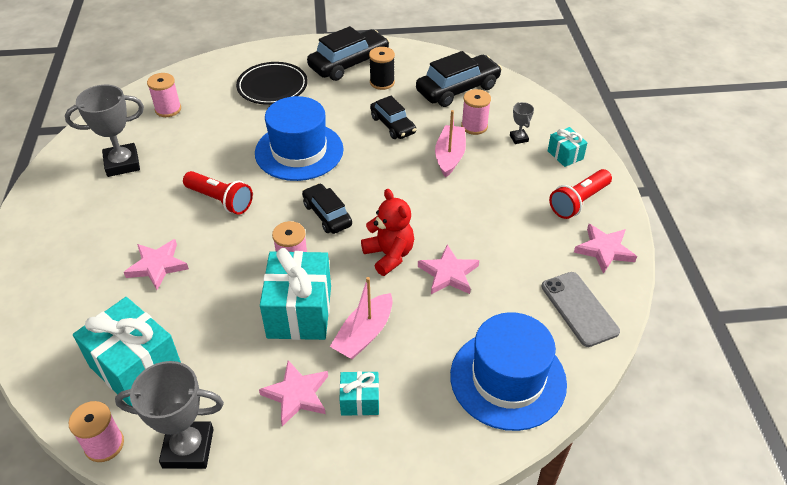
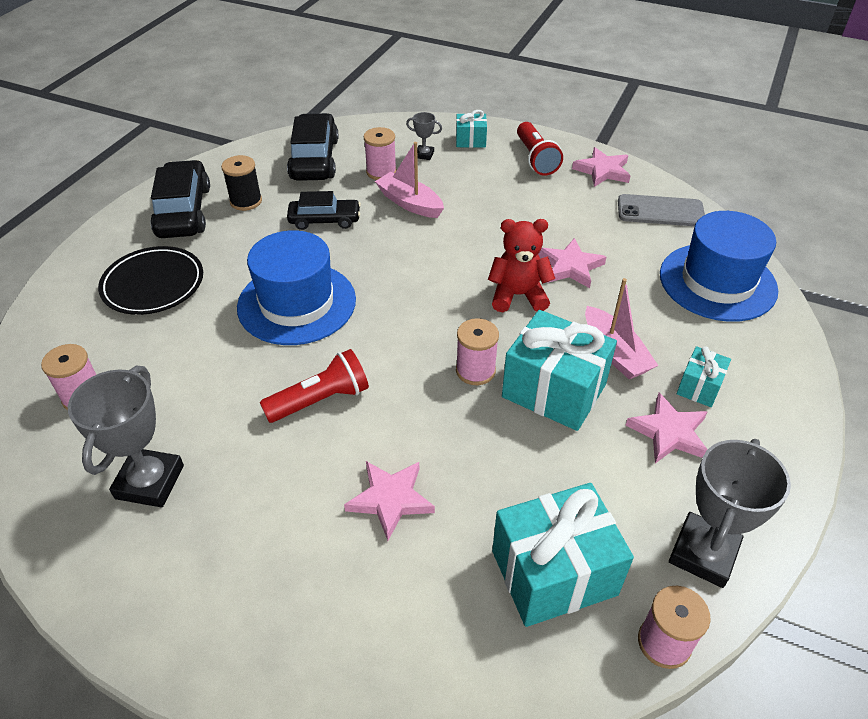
camera: 60 degrees left, 0 degrees up
(327, 215) = (422, 318): black car -> none

